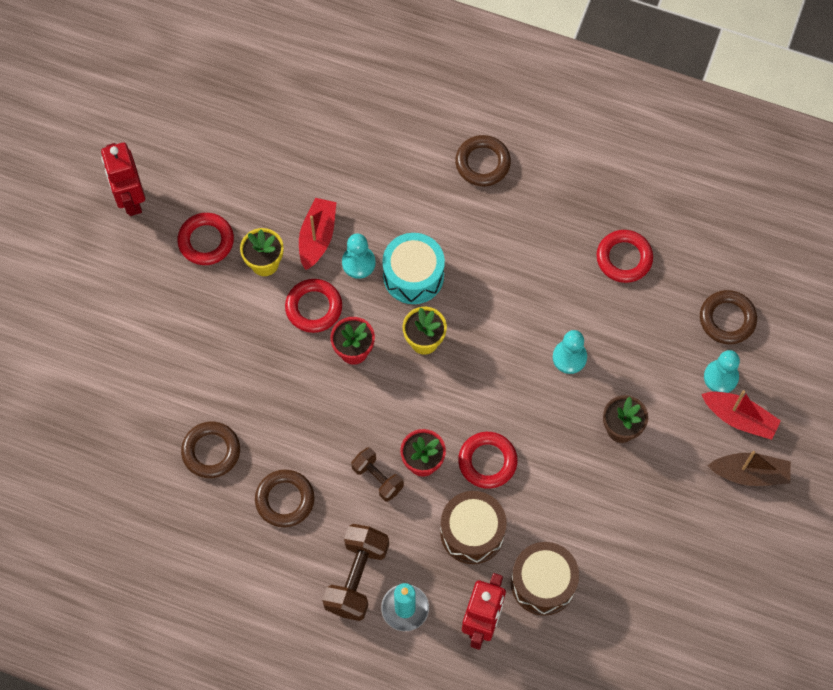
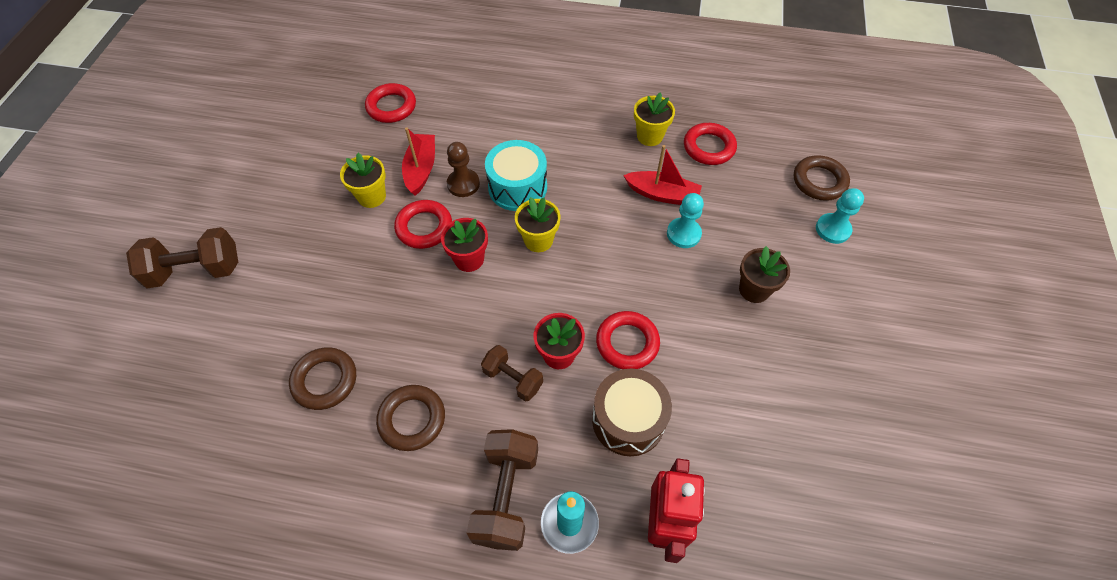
camera: 10 degrees left, 10 degrees down
(93, 320) = (196, 270): none -> brown dumbbell
(130, 199) = (238, 163): red robot -> none
(206, 241) = (313, 186): red ring -> red ring (391, 107)
(358, 263) = (463, 184): turquoise pawn -> brown pawn
(482, 163) = (563, 95): brown ring -> none
(543, 583) = (721, 463): brown drum -> none
(564, 234) = (649, 136): none -> yellow flower pot
(739, 418) = (865, 262): red boat -> red boat (662, 194)
(749, 473) = (896, 311): brown boat -> none

